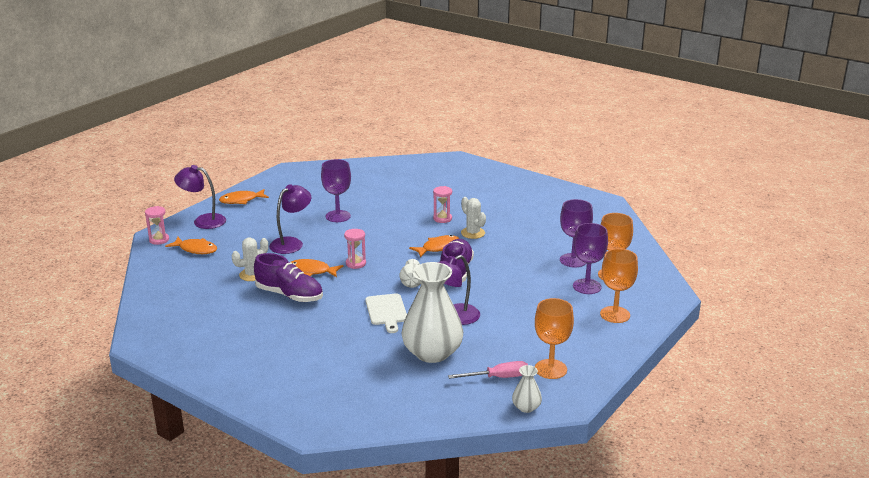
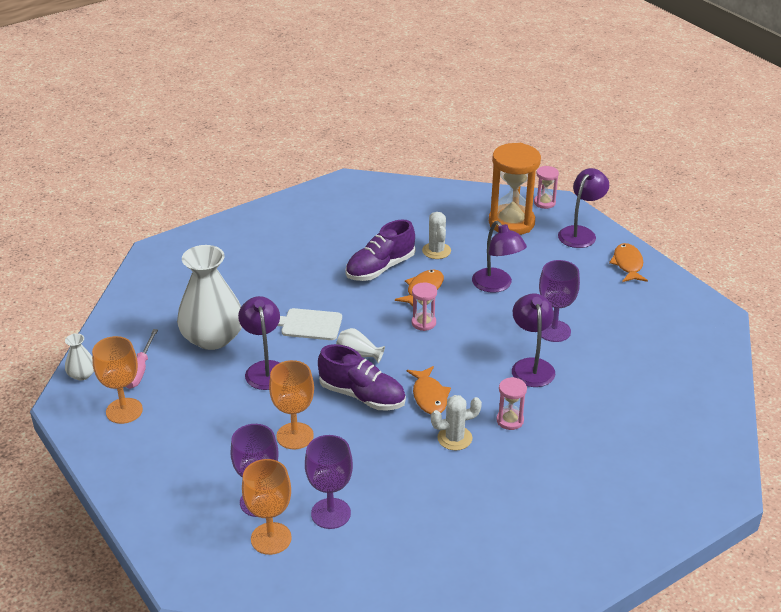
camera: 110 degrees right, 10 degrees up
(196, 249) = (511, 222): orange fish -> orange hourglass
(382, 219) = (531, 366): none -> purple lamp
(615, 314) = (182, 503): orange goblet -> orange goblet (295, 436)

